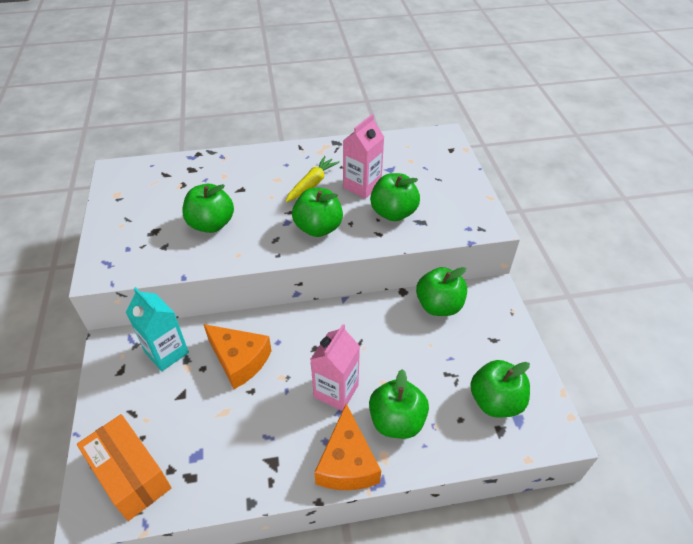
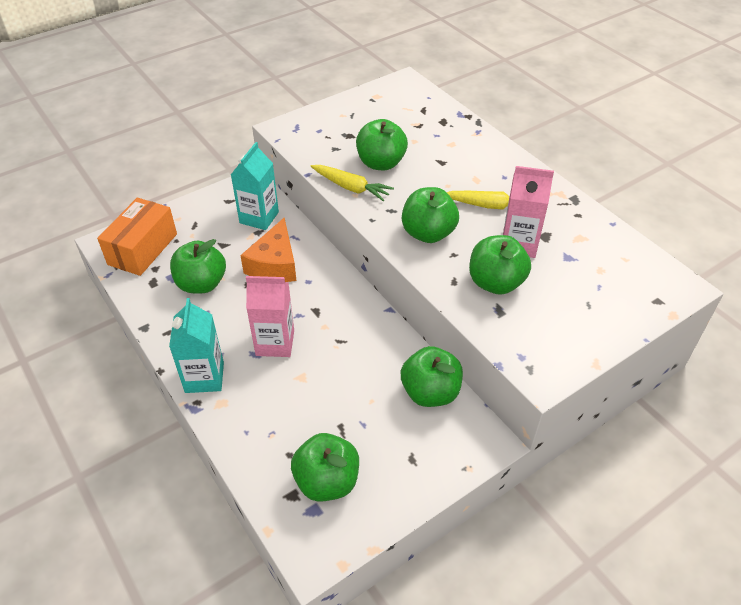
camera: 65 degrees right, 0 degrees up
(227, 254) = (351, 187): none -> yellow carrot
(347, 462) = (204, 377): orange cheese -> turquoise carton
(396, 421) = (263, 401): green apple -> green apple (201, 284)

